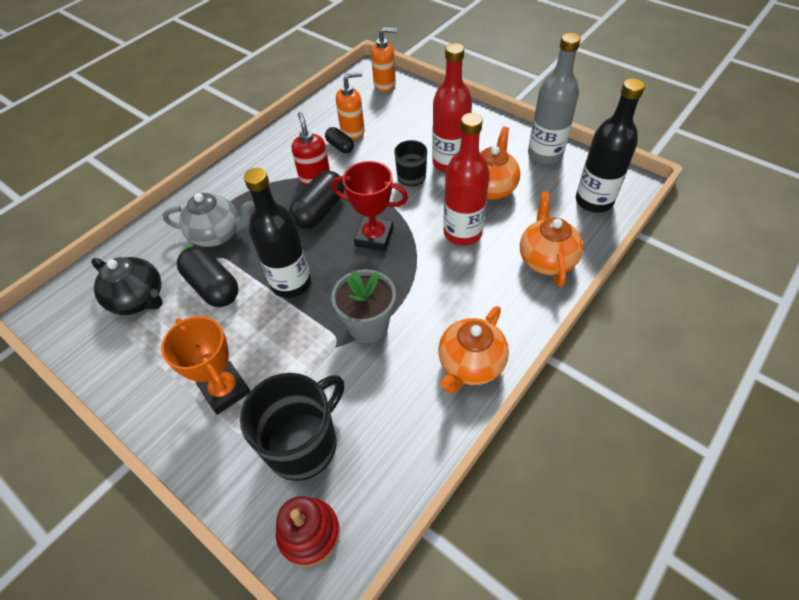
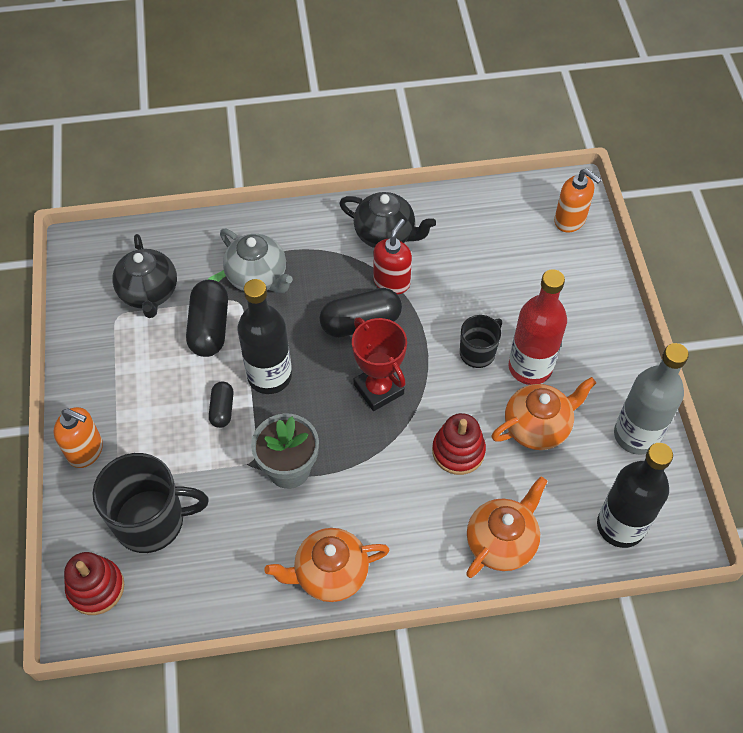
camera: 40 degrees right, 5 degrees up
(225, 390) = (140, 429): orange trophy -> none
(282, 157) = (386, 235): none -> black teapot
(340, 146) = (448, 264): black capsule -> black capsule (222, 409)
(353, 131) = (478, 255): orange soap dispenser -> orange soap dispenser (86, 451)
(462, 233) = (458, 451): red bottle -> red stacking toy

